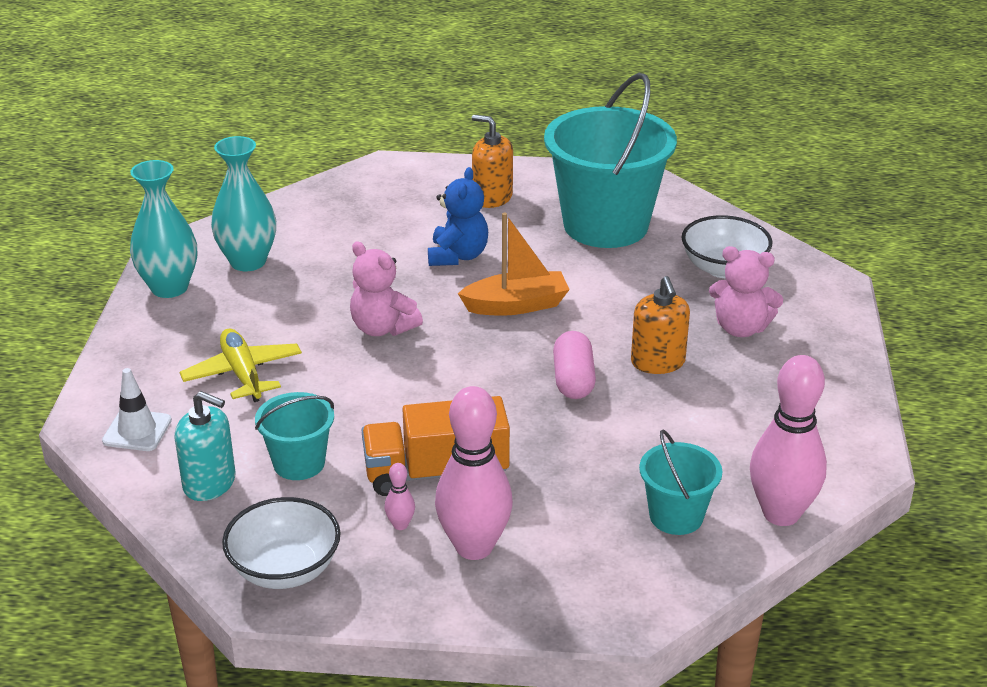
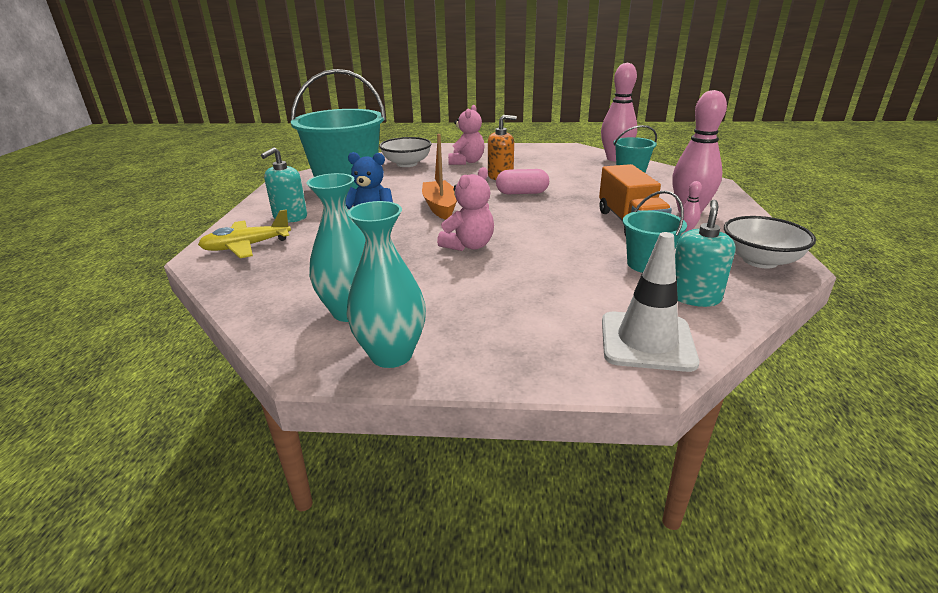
camera: 90 degrees left, 5 degrees down
(137, 431) = (647, 341): white traffic cone -> white traffic cone, size x1.56
(243, 374) = (542, 296): yellow plane -> yellow plane (246, 246)
(492, 198) = (290, 217): orange soap dispenser -> turquoise soap dispenser

